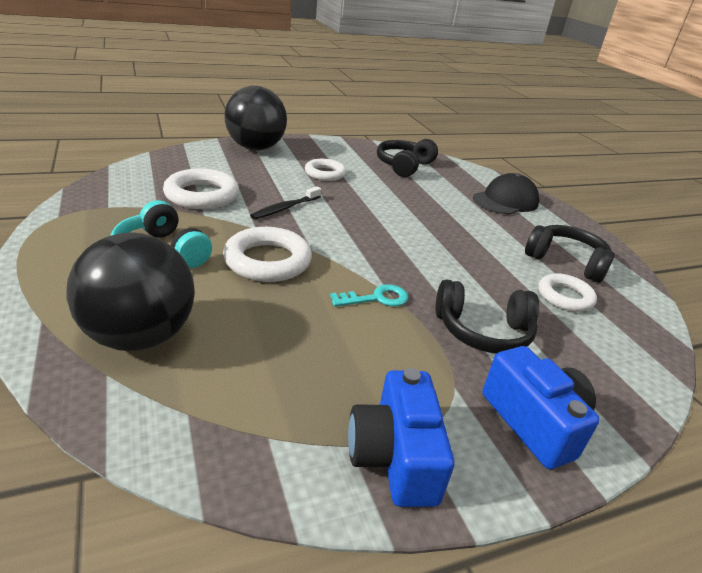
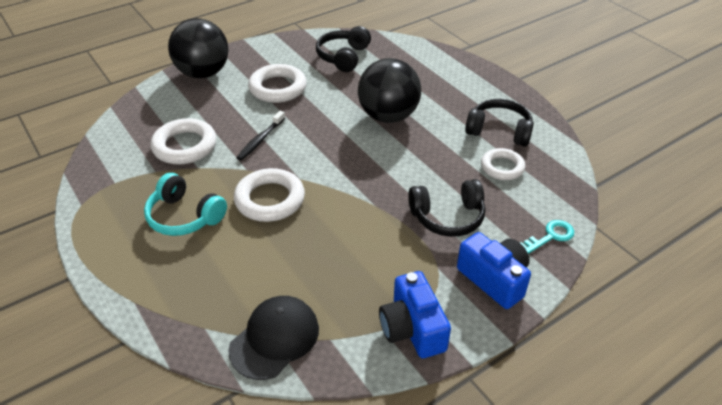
camera: 10 degrees left, 10 degrees up
(140, 336) = (210, 293): black ball -> black ball (388, 116)
(325, 173) = (278, 88): white ring -> white ring, size x1.52
(376, 298) = (364, 210): turquoise key -> turquoise key (550, 236)
(505, 201) = (440, 75): black cap -> black cap (275, 339)

